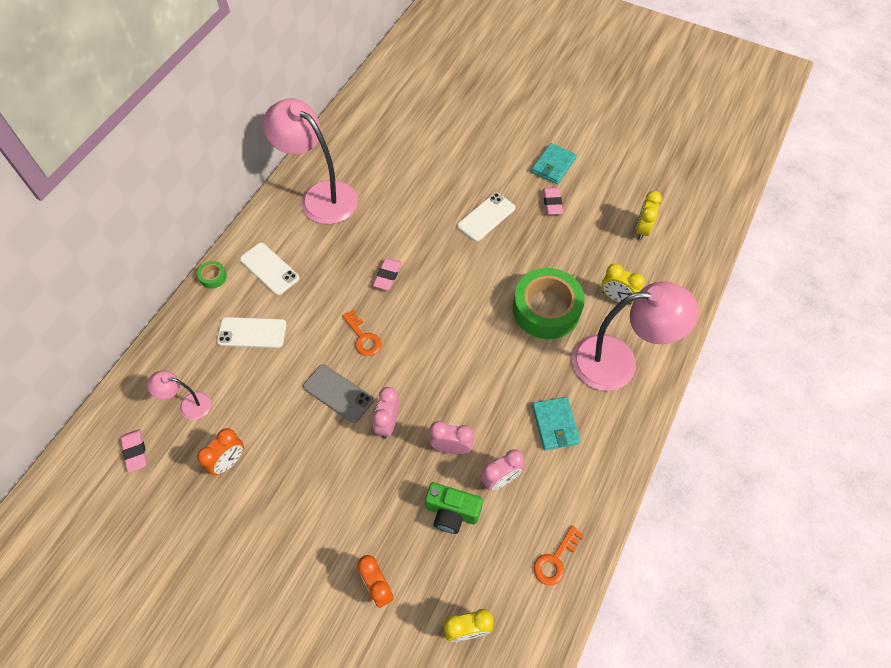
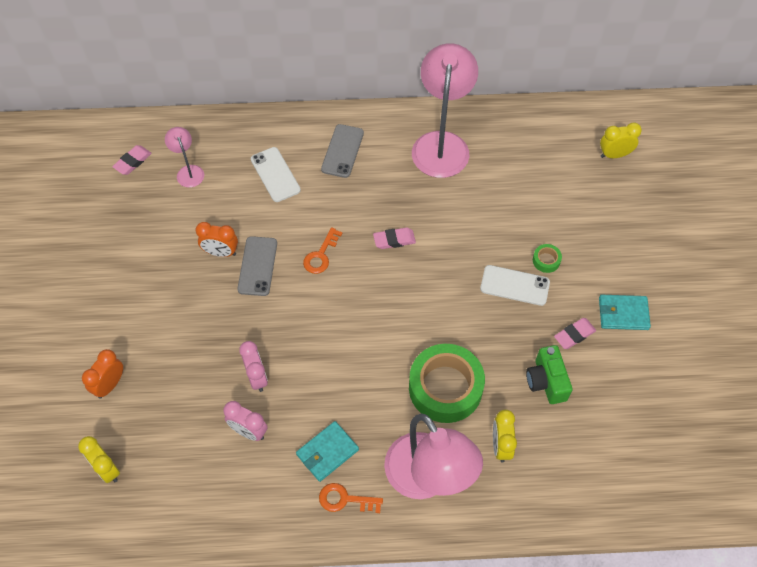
camera: 60 degrees right, 0 degrees up
(213, 277) = (309, 118): green tape -> green tape (546, 260)
(229, 462) = (157, 225): orange clock -> orange clock (221, 252)
(269, 269) = (342, 151): white phone -> grey phone
(388, 423) = (252, 317): pink clock -> none
(452, 512) = (199, 408): green camera -> green camera (546, 381)
(555, 560) = (199, 511): orange key -> orange key (345, 499)
(642, 229) = (603, 434): yellow clock -> yellow clock (614, 155)

